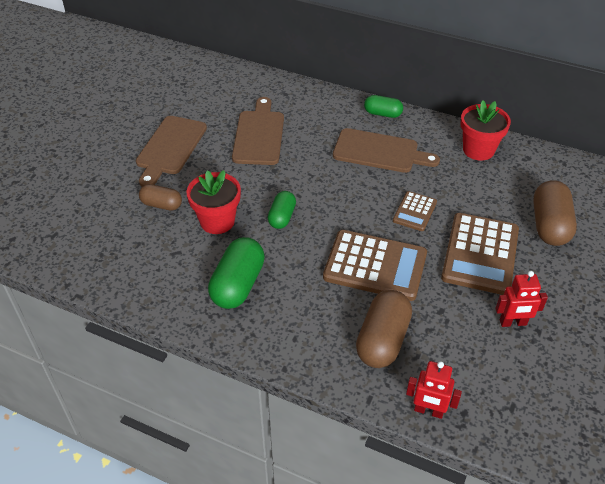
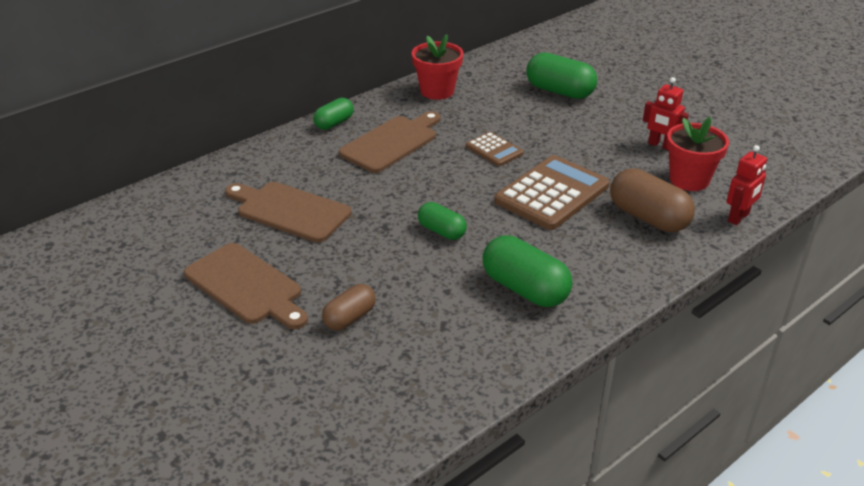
camera: 65 degrees left, 10 degrees down
(217, 221) = (414, 279): red flower pot -> red flower pot (689, 180)
(480, 254) = (572, 134): brown calculator -> none
(513, 323) = (660, 145): red robot -> red robot turned 105 degrees clockwise
(549, 225) = (559, 91): brown capsule -> green capsule

